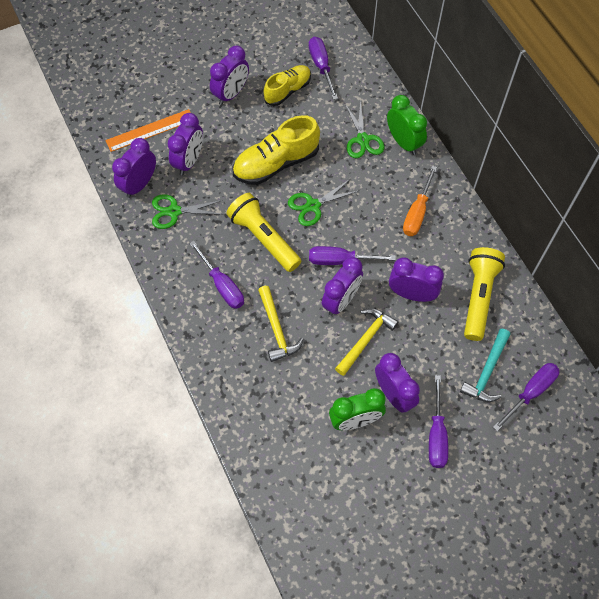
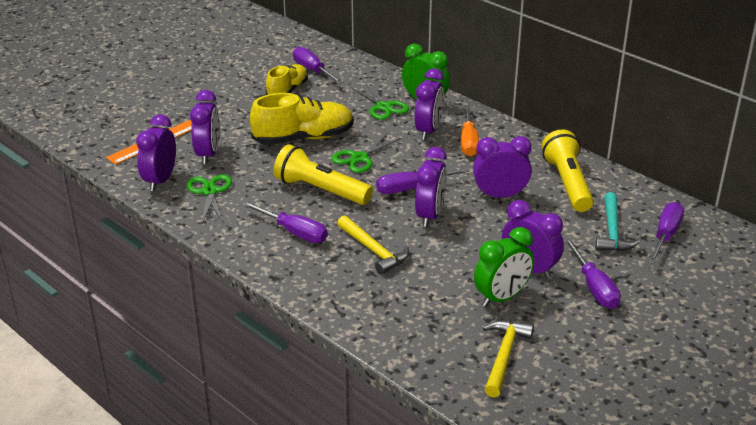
camera: 20 degrees left, 30 degrees down
(174, 211) = (210, 191): green scissors -> green scissors turned 105 degrees clockwise
(231, 94) = (229, 103): purple clock -> purple clock (428, 131)
(276, 163) = (303, 138): yellow shoe -> yellow shoe turned 150 degrees counterclockwise
(365, 339) = (473, 237): yellow hammer -> yellow hammer (504, 356)

